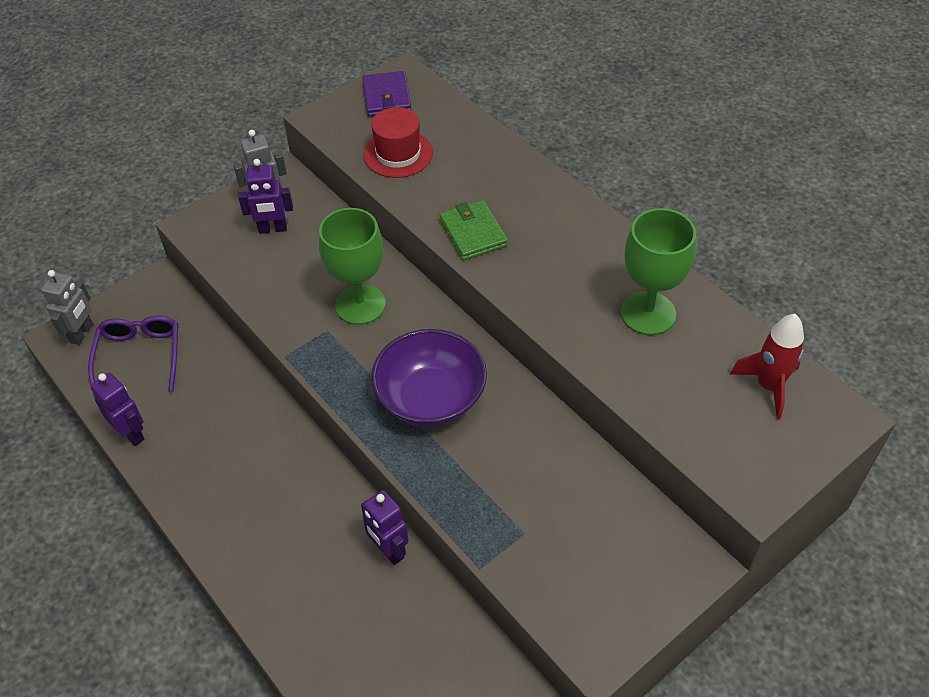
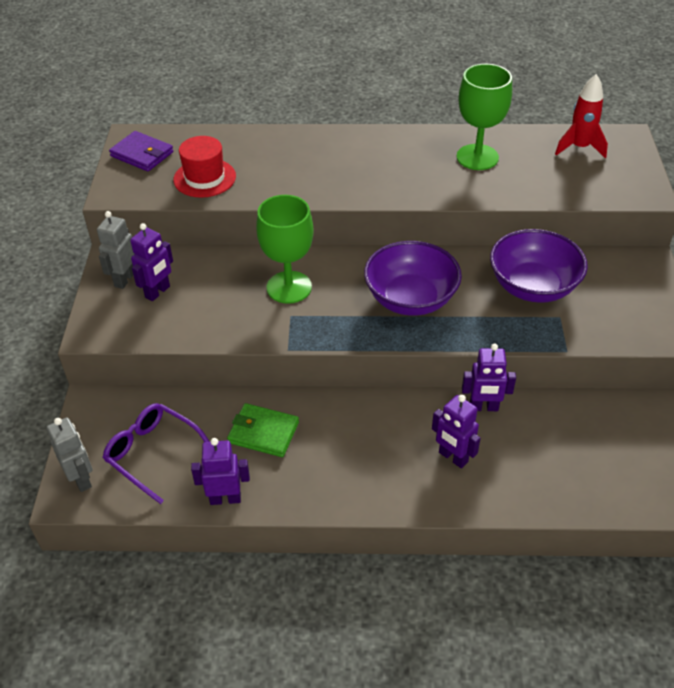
camera: 50 degrees left, 5 degrees down
(305, 564) = (453, 457): none -> purple robot
(473, 233) = (323, 186): green wallet -> green wallet (263, 432)
(546, 484) = (533, 286): none -> purple bowl

